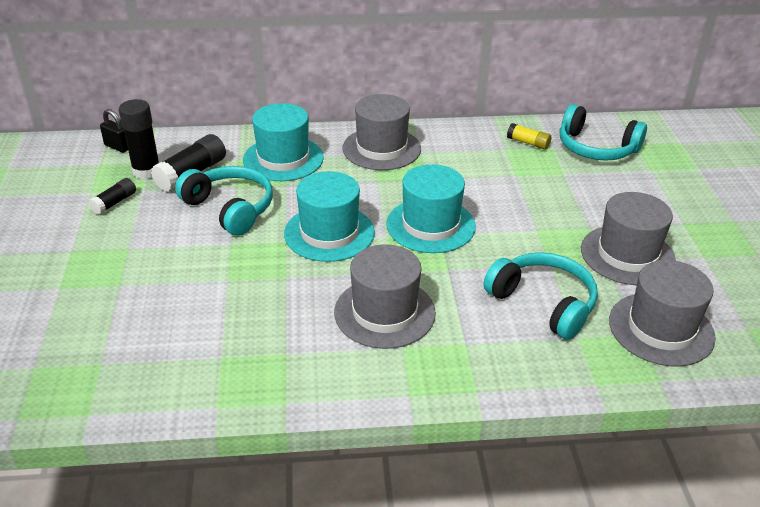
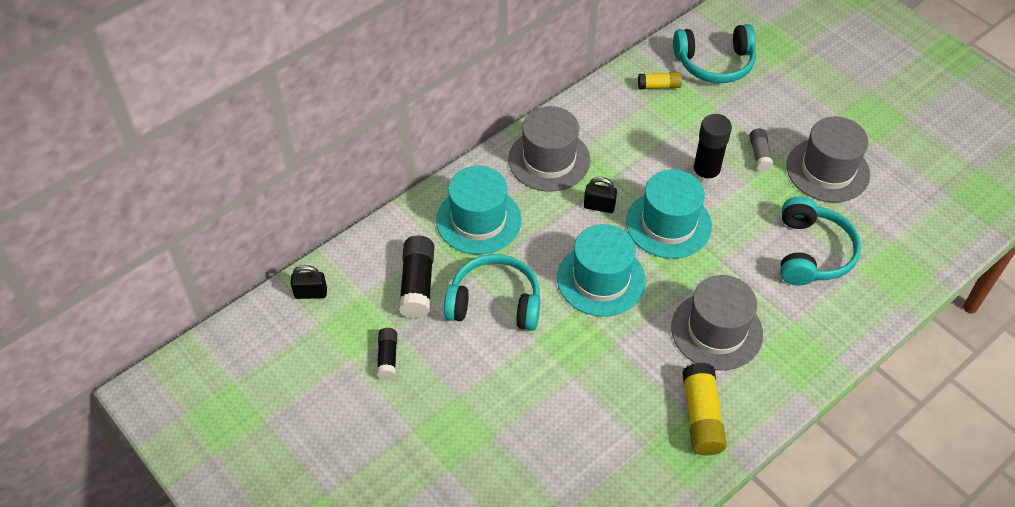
camera: 35 degrees left, 15 degrees up
(146, 171) = (374, 306): black glue stick -> black glue stick (705, 174)
(294, 364) = (701, 417): none -> yellow glue stick
(386, 190) = (599, 206): none -> black padlock
(543, 303) = (812, 252): turquoise headphones -> turquoise headphones turned 90 degrees clockwise
(570, 218) = (759, 155): none -> grey glue stick
(661, 329) = (901, 228): grey hat -> none

